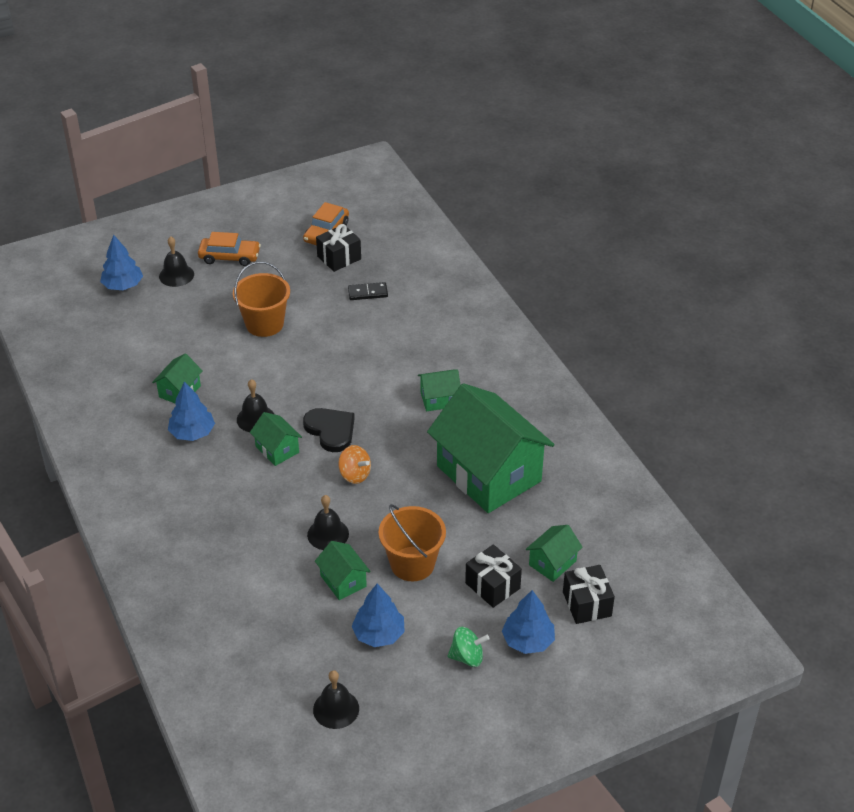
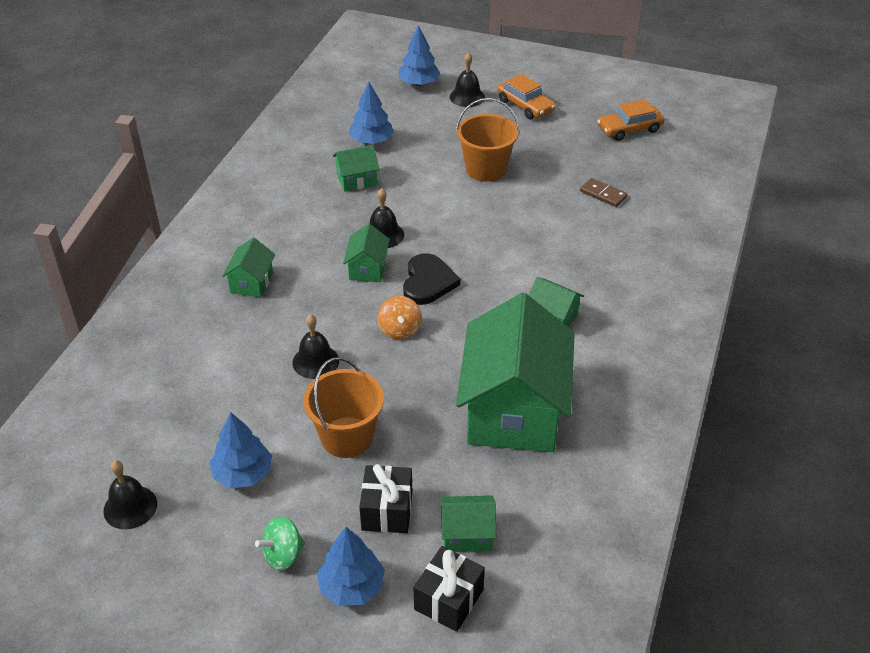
camera: 45 degrees right, 0 degrees up
(192, 433) = (324, 215): blue tree -> blue tree (371, 141)
(339, 258) = (614, 154): black gift -> none
(343, 581) = (276, 408): green house -> green house (251, 283)
(368, 293) = (603, 194): black domino -> brown domino
(467, 657) = (283, 555): green spinning top -> green spinning top turned 105 degrees clockwise

